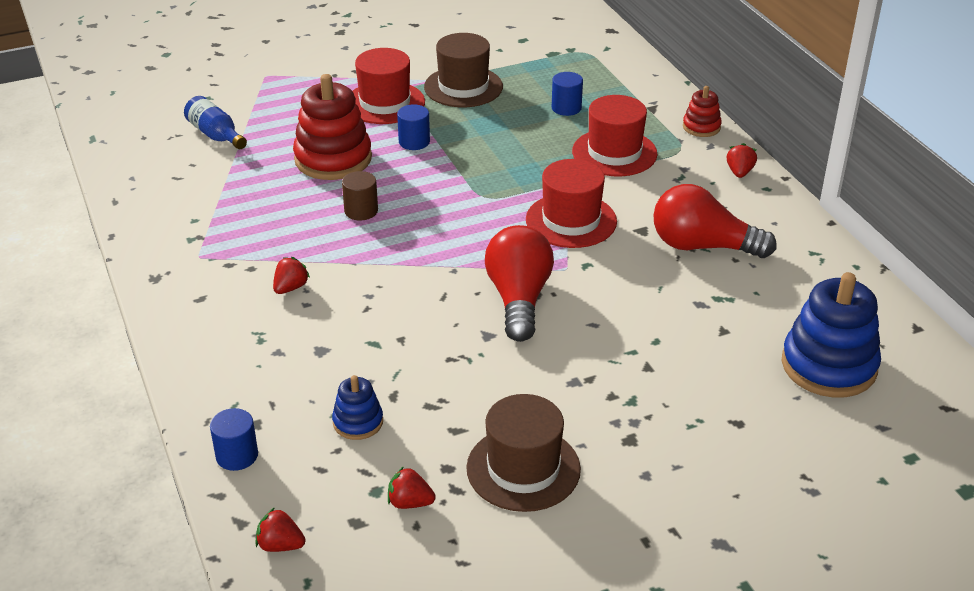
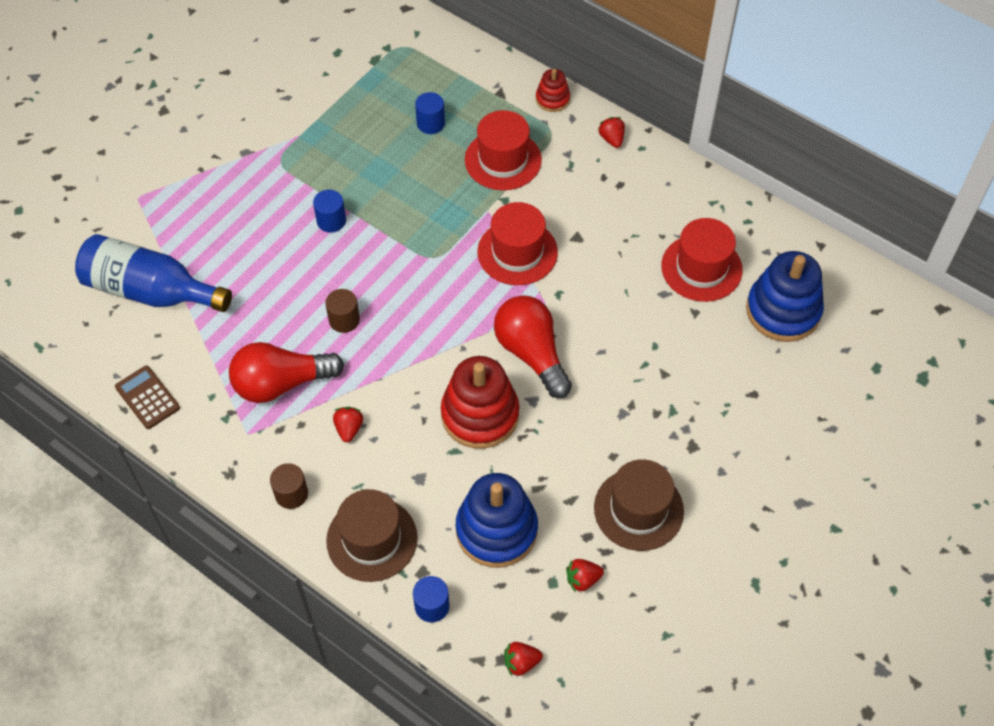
camera: 30 degrees left, 20 degrees up
(141, 201) = (147, 397): none -> brown calculator
(193, 314) = (291, 494): none -> brown cylinder
(216, 135) = (151, 291): blue bottle -> blue bottle, size x1.83
(333, 159) = (277, 272): red stacking toy -> red stacking toy (480, 414)
(358, 422) = (496, 530): blue stacking toy -> blue stacking toy, size x1.97
(385, 103) = (272, 185): red hat -> red hat (701, 268)
(463, 87) = (326, 135): brown hat -> brown hat (372, 539)
(703, 246) = (631, 233): red light bulb -> red light bulb (281, 383)

